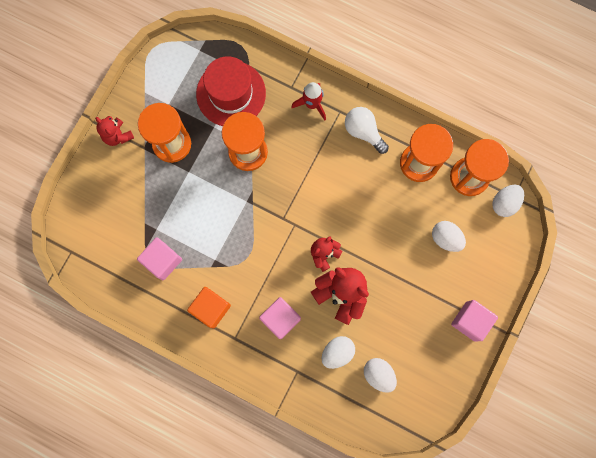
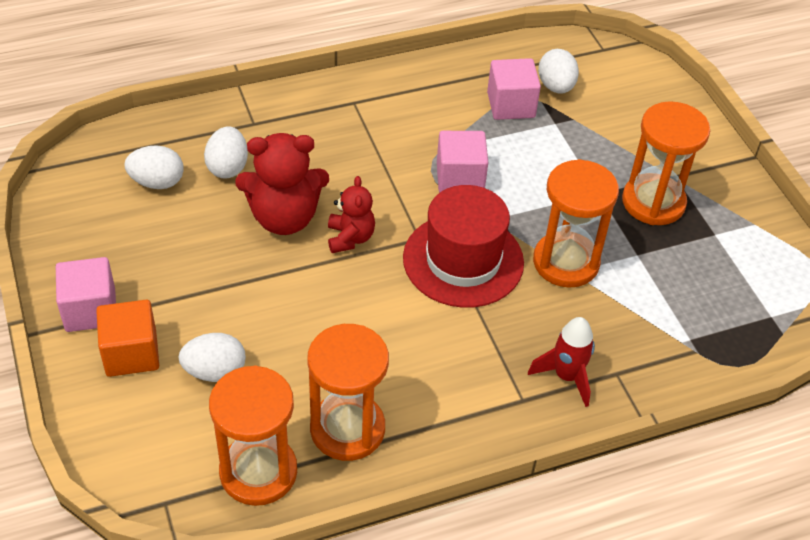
camera: 130 degrees right, 30 degrees down
(117, 136) = (714, 164): red teddy bear -> none
(211, 308) = (409, 106): orange cube -> orange cube (131, 353)
(231, 93) = (670, 303): red hat -> red hat (463, 260)
(280, 319) = (326, 149): pink cube -> pink cube (460, 178)
(363, 132) = (463, 402): white light bulb -> none
(504, 203) = (172, 482): white egg -> white egg (556, 86)

